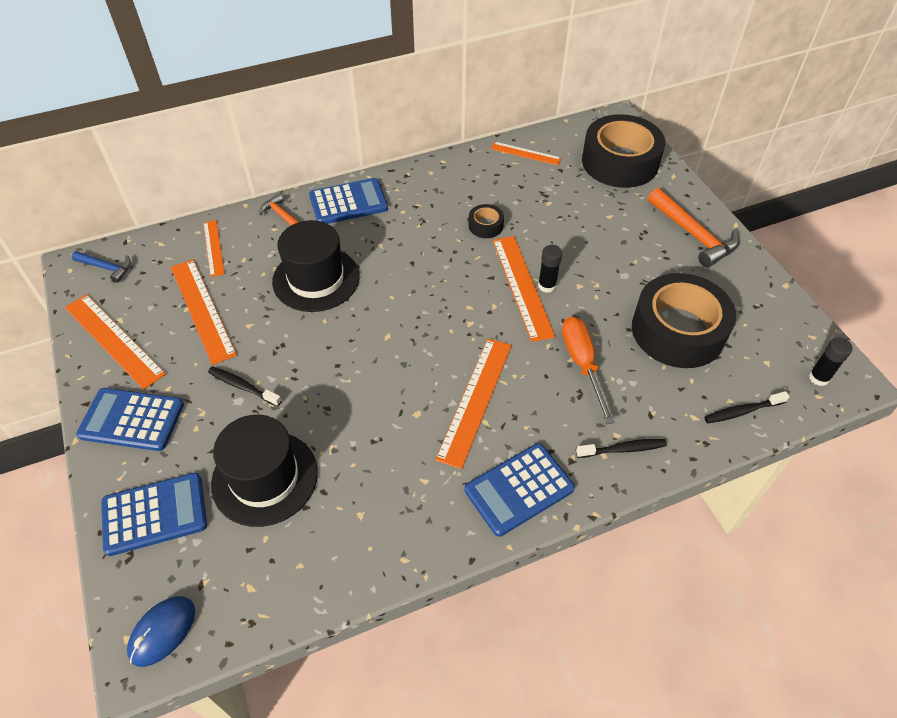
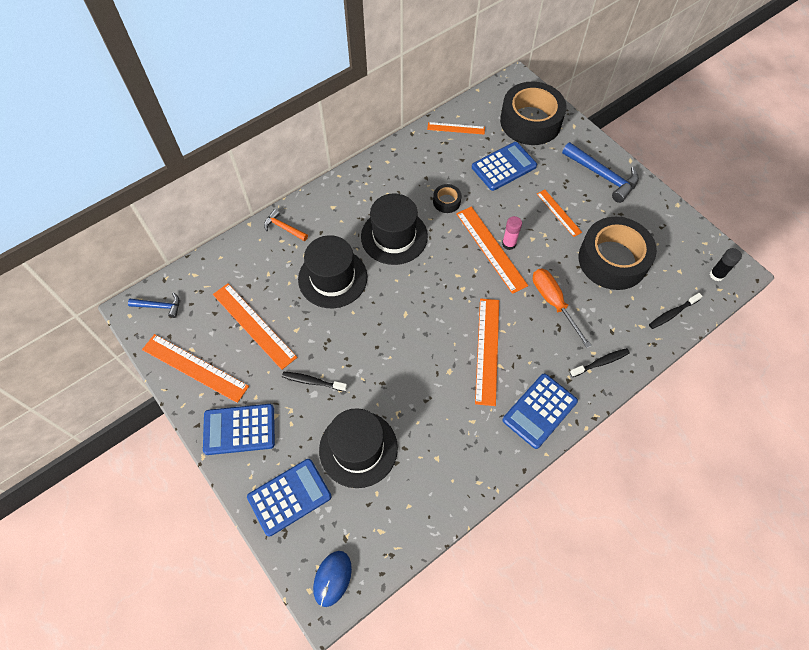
camera: 15 degrees left, 10 degrees up
(214, 248) = (240, 269): orange ruler -> orange ruler (559, 212)
(348, 202) = (332, 203): blue calculator -> blue calculator (504, 167)
(407, 250) = (394, 236): none -> black hat
(547, 285) = (509, 244): black glue stick -> pink glue stick
(693, 234) = (602, 176): orange hammer -> blue hammer

